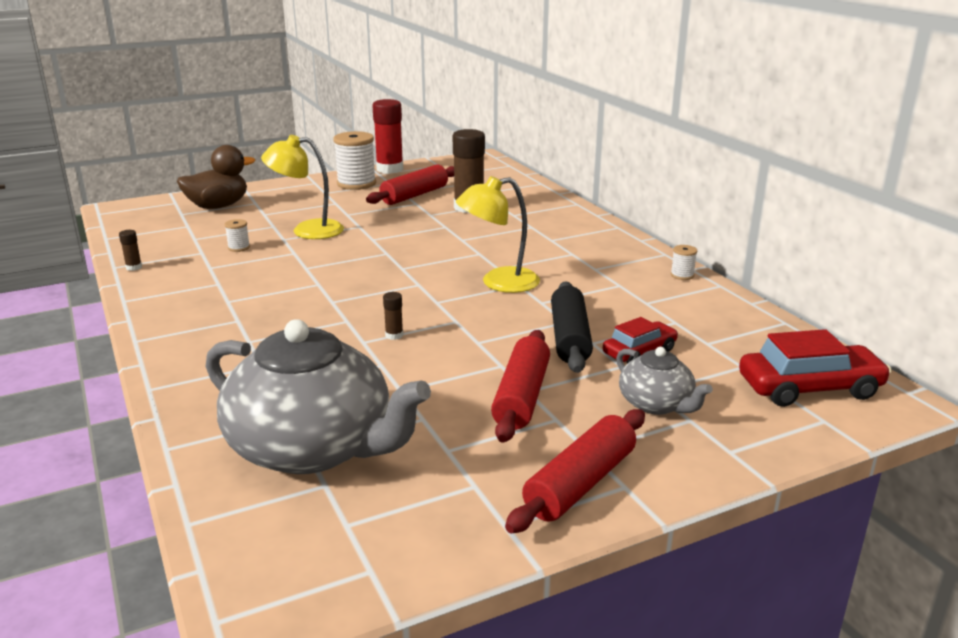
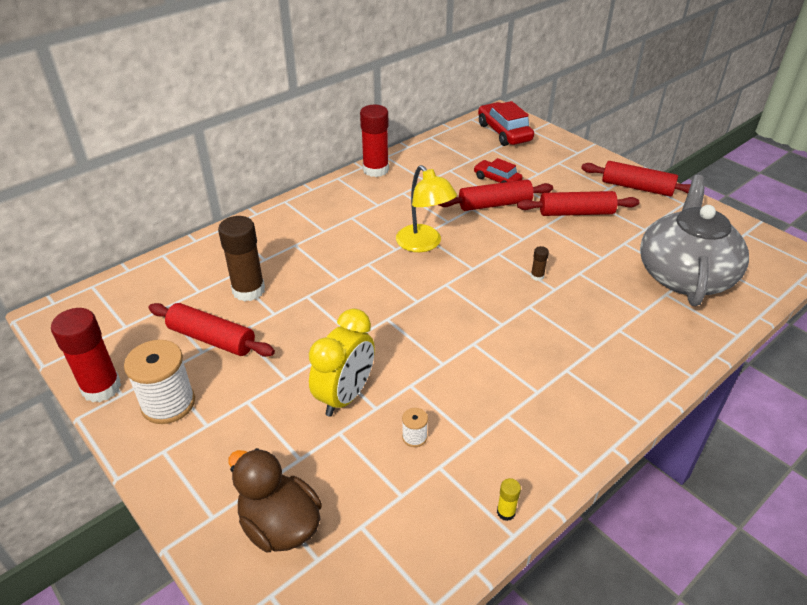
camera: 105 degrees left, 15 degrees up
(134, 267) = (506, 512): brown glue stick -> yellow glue stick
(307, 230) = (345, 396): yellow lamp -> yellow clock
(569, 338) = (494, 204): black rolling pin -> red rolling pin
(656, 404) = (551, 172): grey teapot -> none
(682, 275) = (375, 170): white spool -> red glue stick

